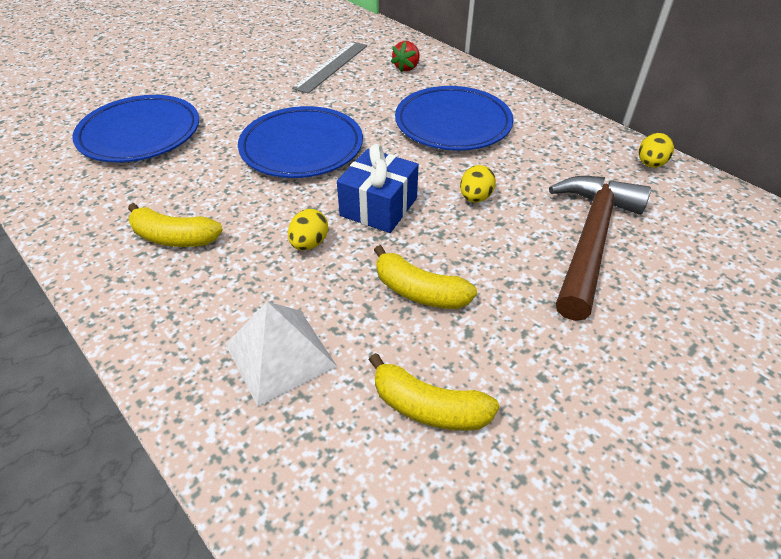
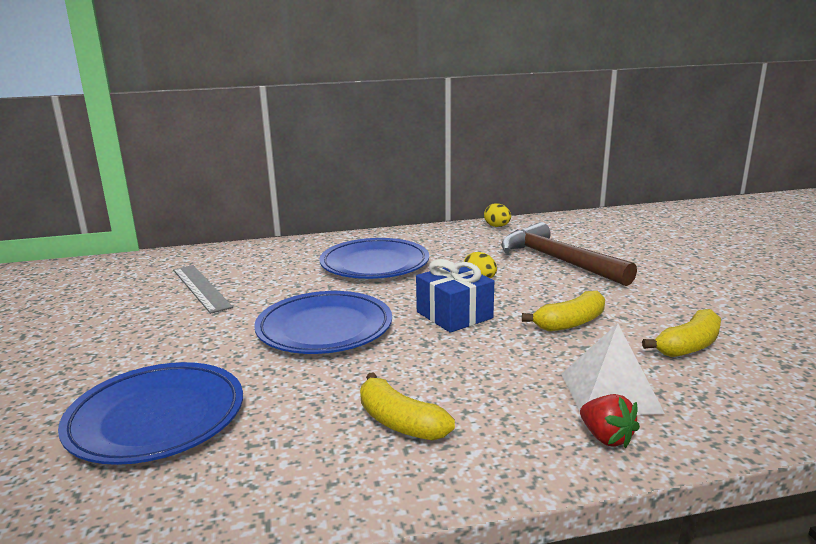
camera: 60 degrees left, 25 degrees down
(174, 238) = (400, 422): yellow banana -> yellow banana turned 90 degrees clockwise
(309, 243) = (476, 353): yellow egg -> none
(406, 68) = (262, 260): red strawberry -> red strawberry (606, 438)

